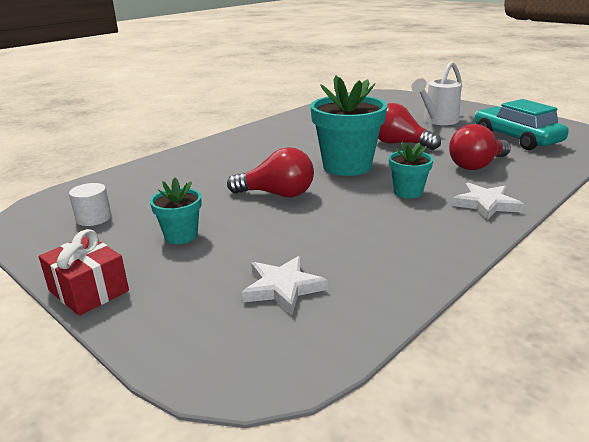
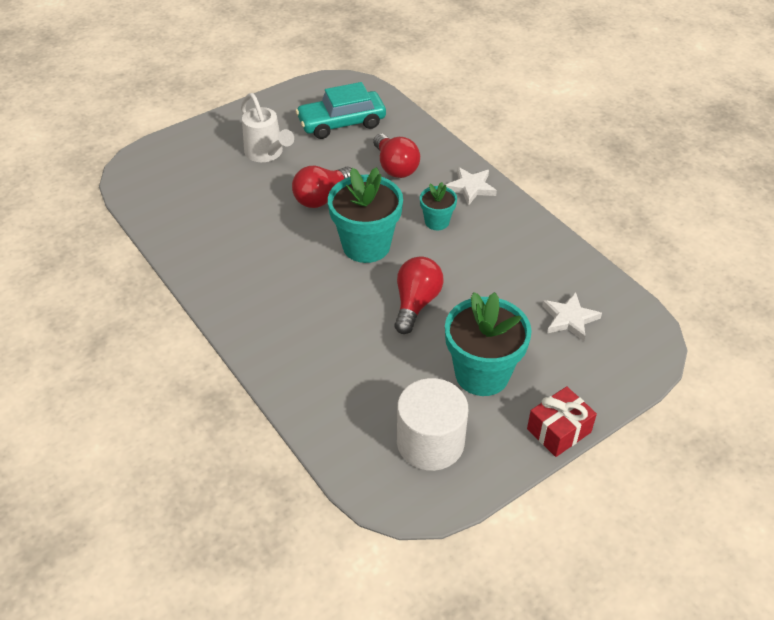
camera: 80 degrees left, 20 degrees up
(94, 218) = (430, 442): white cylinder -> white cylinder, size x1.98
(181, 236) = (482, 374): turquoise flower pot -> turquoise flower pot, size x1.91

